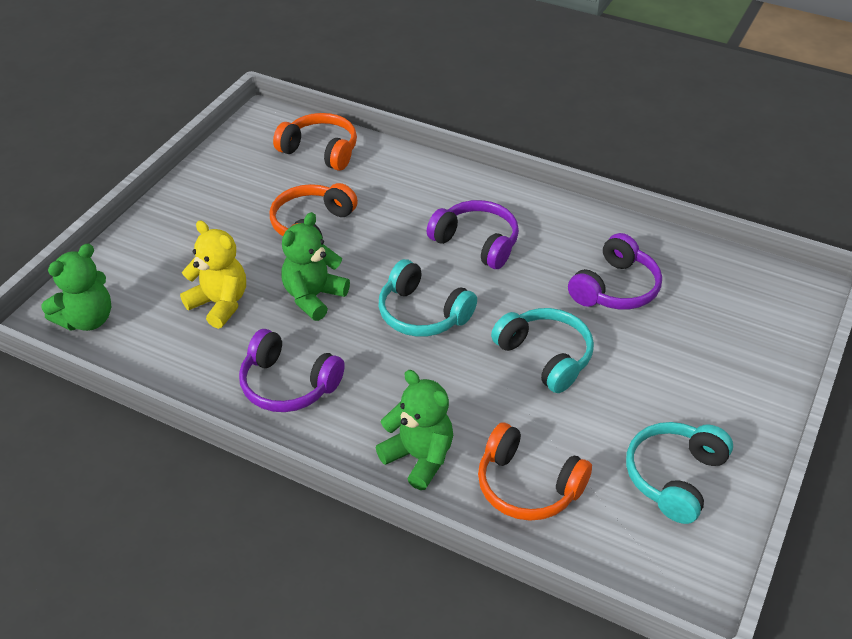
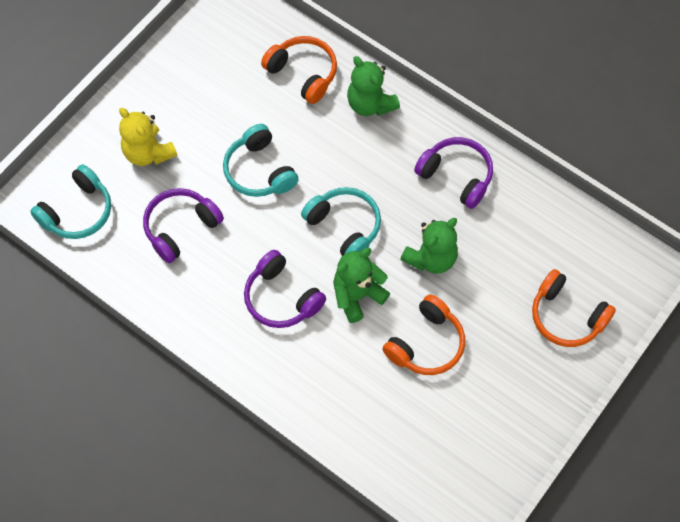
camera: 170 degrees left, 20 degrees up
(87, 319) = (617, 263): green teddy bear -> green teddy bear (357, 296)
(220, 304) = (509, 263): yellow teddy bear -> yellow teddy bear (148, 153)
(320, 151) = (408, 454): orange headphones -> orange headphones (566, 316)
(674, 477) = (205, 65): turquoise headphones -> turquoise headphones (78, 212)

